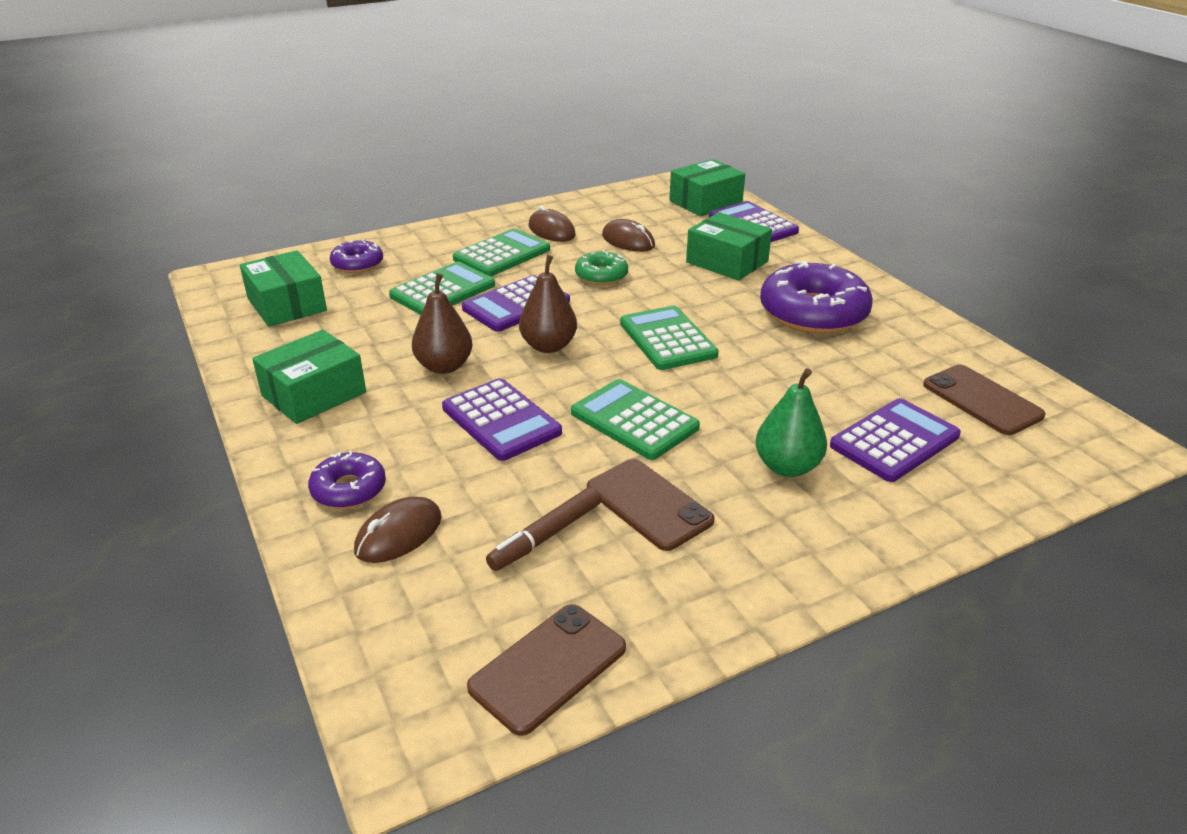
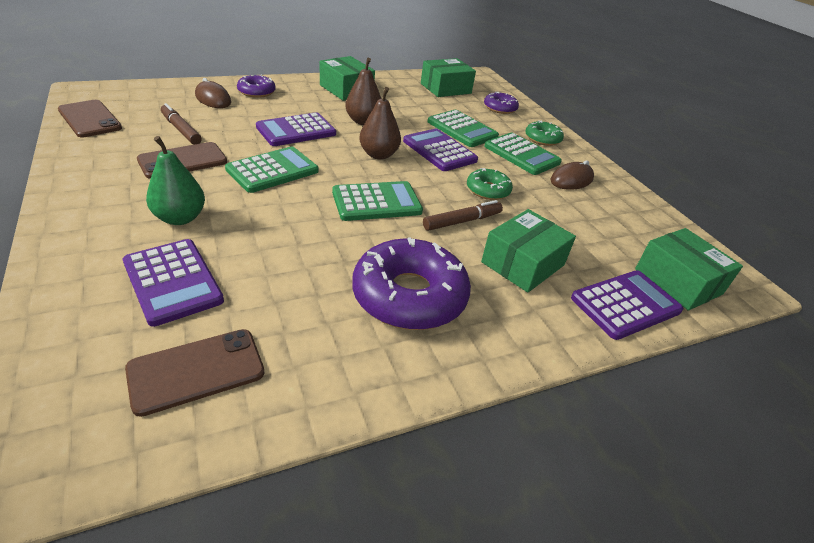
camera: 90 degrees right, 5 degrees up
(450, 240) = (542, 139): none -> green donut
(628, 241) = (560, 214): brown mouse -> none
(675, 289) = (462, 221): none -> brown marker

